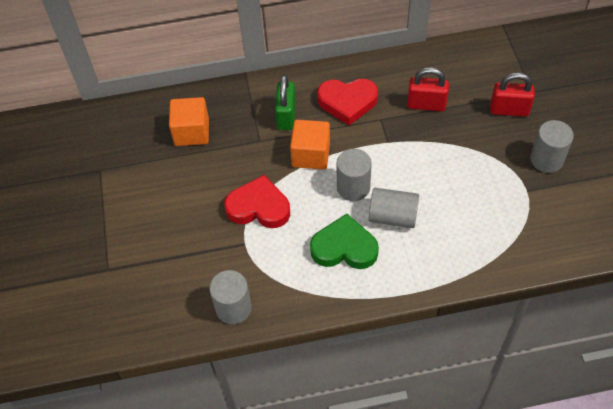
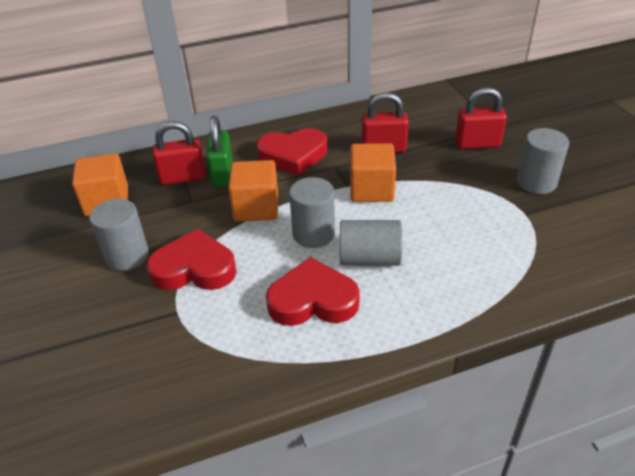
camera: 10 degrees left, 15 degrees down
(233, 308) = (162, 396): grey cylinder -> grey cylinder (127, 256)
(253, 115) = (183, 178): none -> red padlock
(344, 247) = (313, 300): green heart -> red heart
(407, 148) = (371, 189): none -> orange cube

